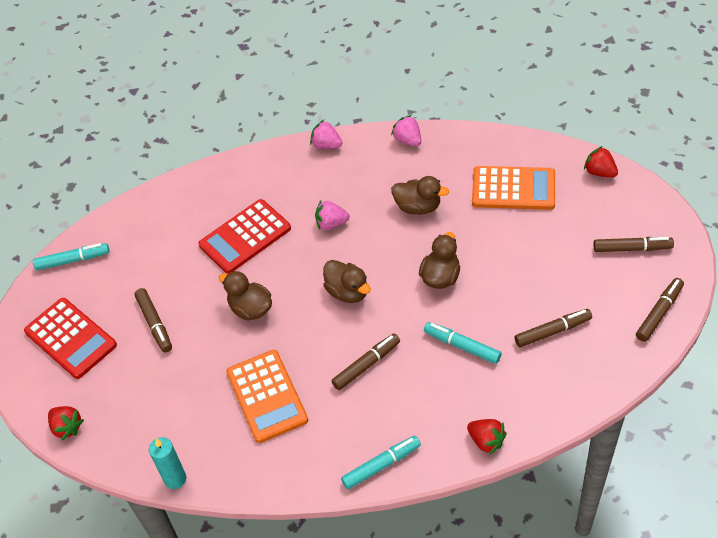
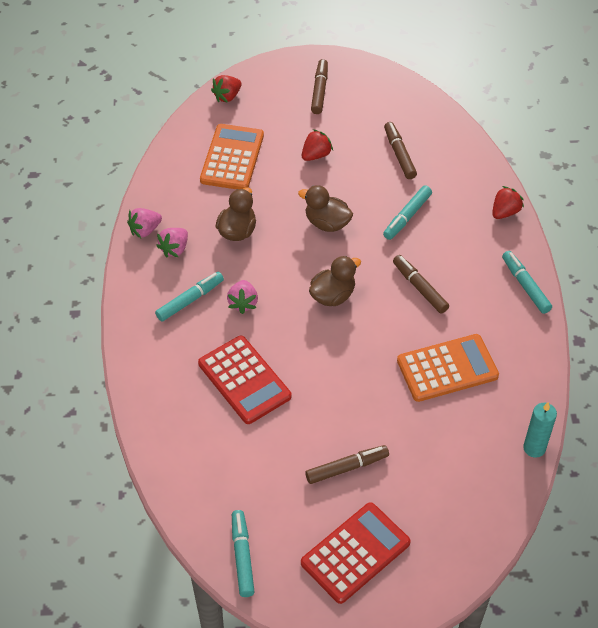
camera: 90 degrees left, 0 degrees up
(67, 427) = (470, 550): red strawberry -> red strawberry (316, 155)
(250, 309) = (340, 378): brown duck -> none
(326, 145) = (131, 300): pink strawberry -> pink strawberry (174, 249)
(330, 185) = (190, 300): none -> turquoise marker
(659, 313) = (390, 87): brown marker -> none

